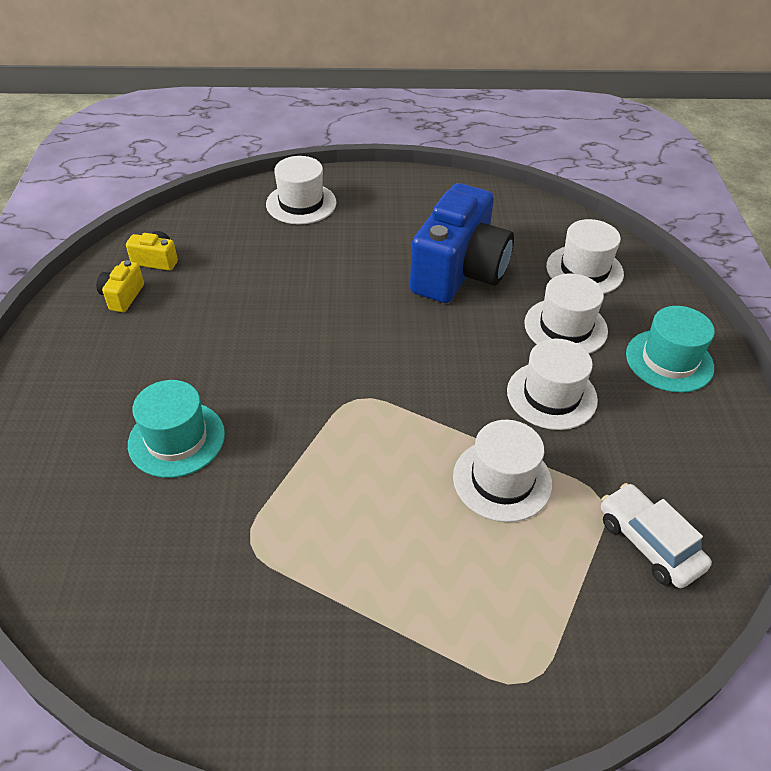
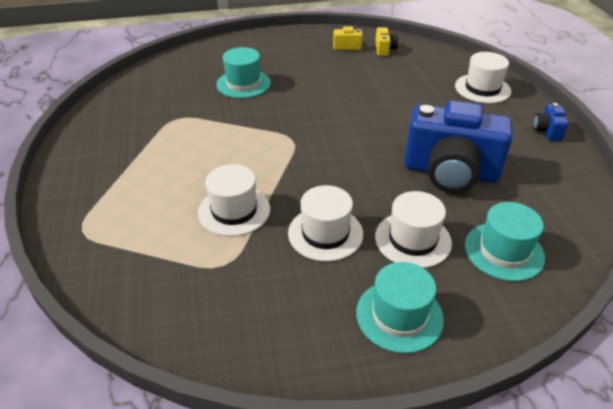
camera: 80 degrees right, 5 degrees down
(402, 185) = (547, 131): none -> blue camera
(584, 270) = (504, 251): white hat -> turquoise hat
(648, 543) = (184, 293): white car -> none

